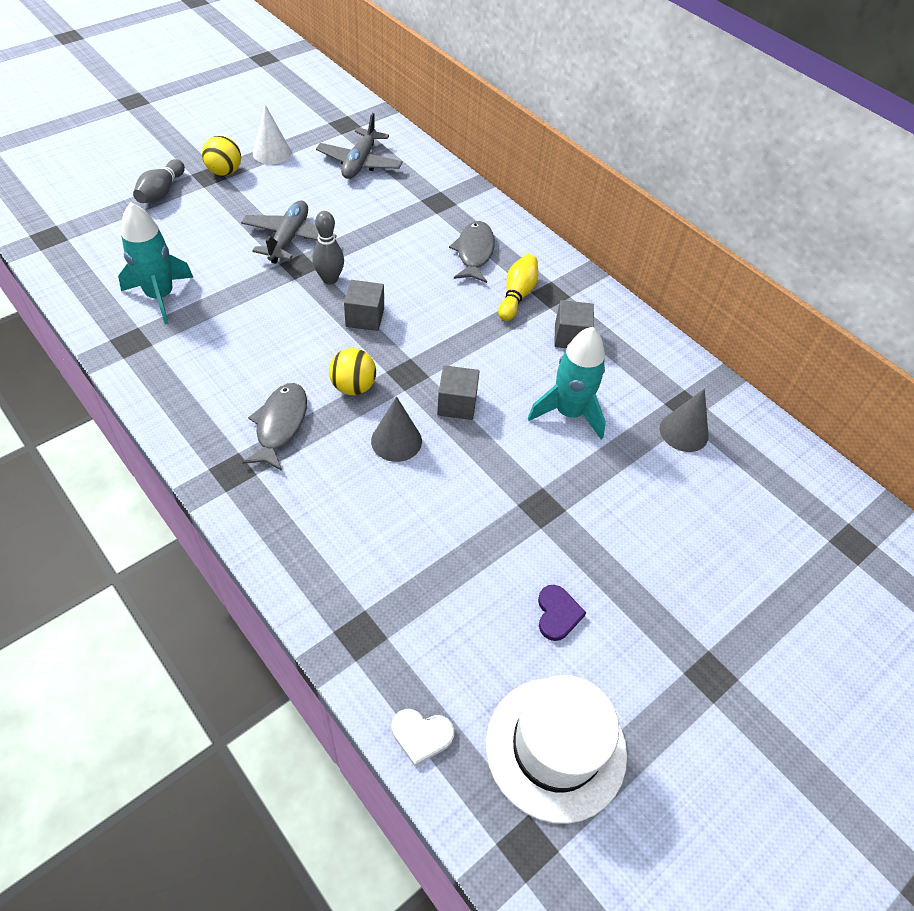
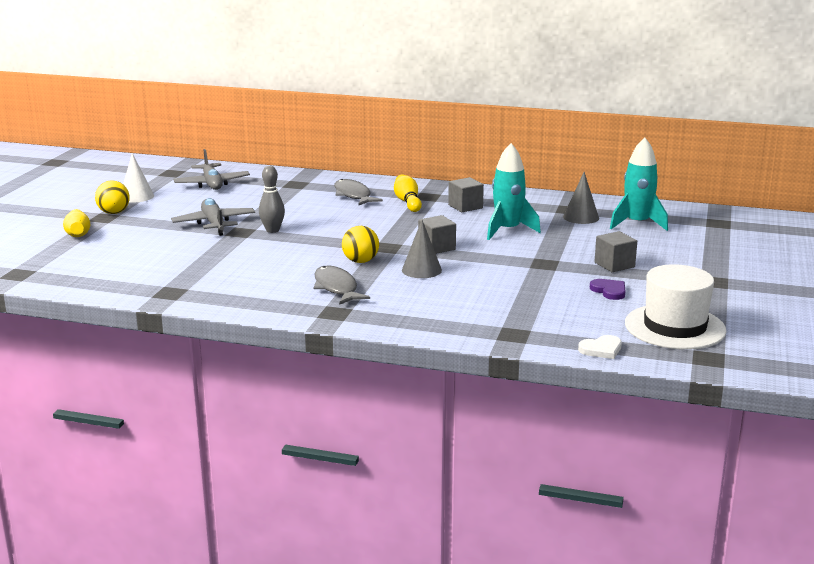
camera: 30 degrees left, 30 degrees down
(160, 296) = (158, 270): turquoise rocket -> turquoise rocket (637, 224)
(161, 192) = (78, 233): grey bowling pin -> yellow bowling pin
(365, 317) = (323, 236): grey cube -> grey cube (614, 265)

